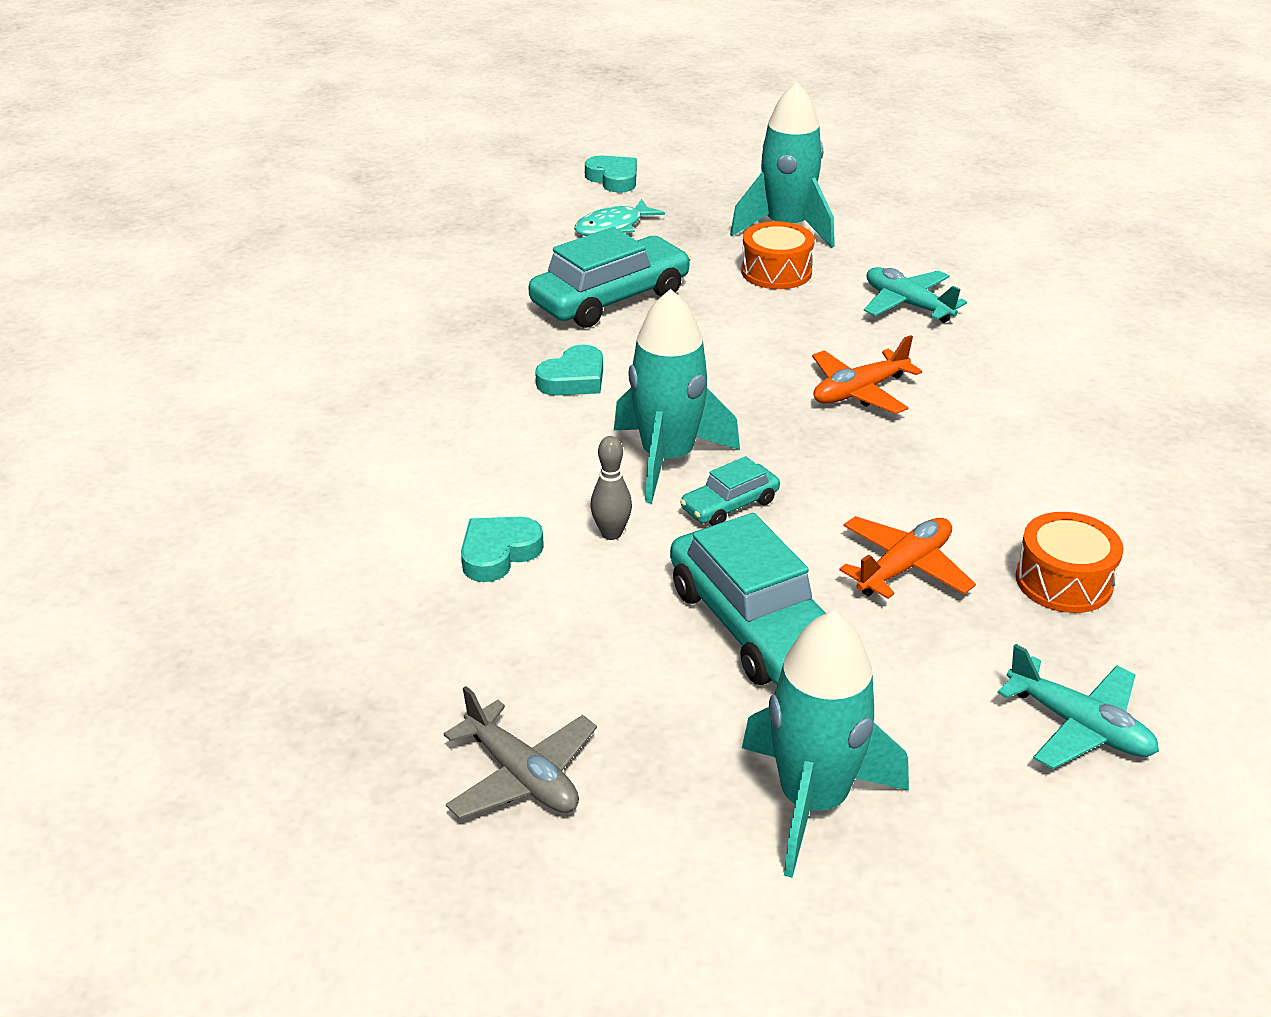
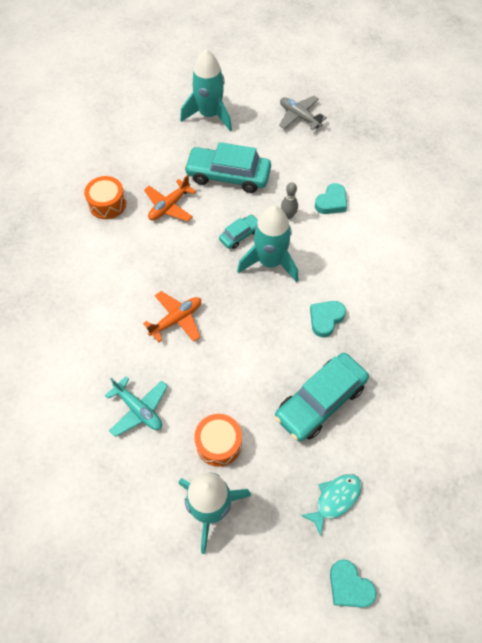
camera: 175 degrees right, 25 degrees up
(755, 625) = (228, 175): turquoise car -> turquoise car turned 45 degrees counterclockwise
(1079, 726) = (120, 144): turquoise plane -> none

